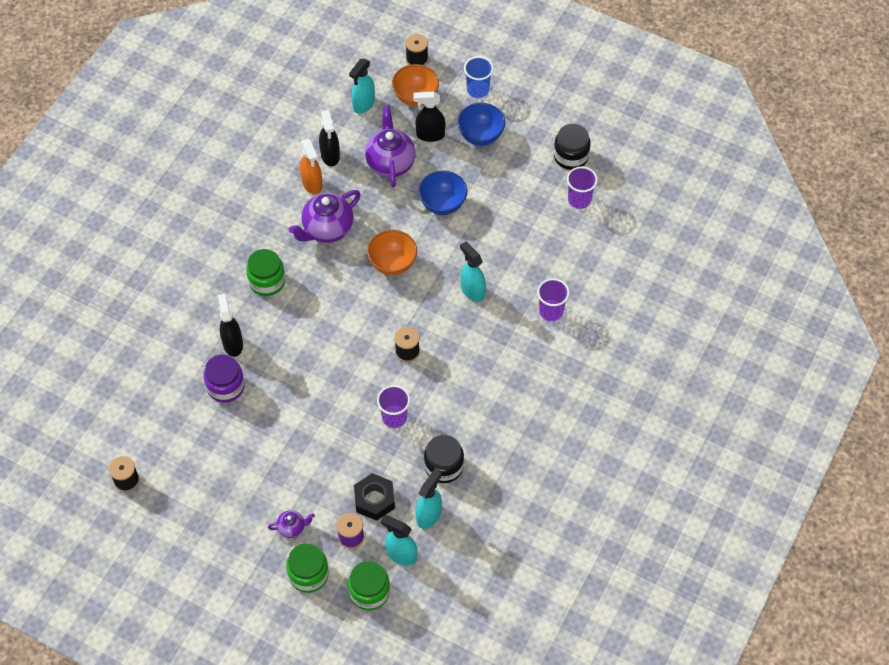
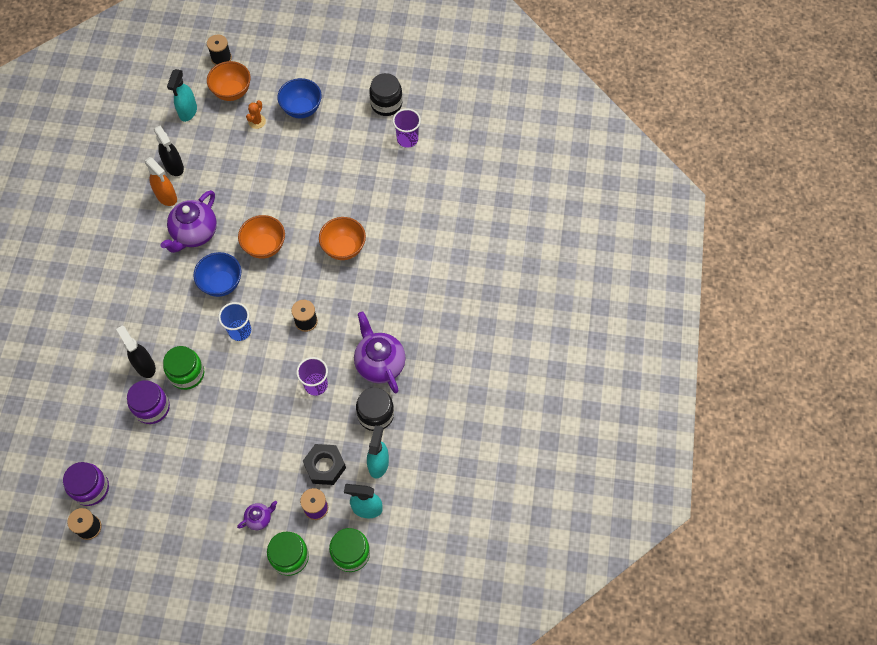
camera: 20 degrees left, 5 degrees up
(141, 444) = (91, 488): none -> purple jar
(267, 281) = (156, 298): green jar -> green jar (187, 374)
(390, 163) = (230, 157): purple teapot -> purple teapot (380, 364)
(430, 135) = (257, 121): black spray bottle -> orange cactus
(442, 204) = (290, 179): blue bowl -> blue bowl (221, 284)
(472, 290) = (344, 248): turquoise spray bottle -> orange bowl
(478, 90) = (285, 69): blue cup -> blue cup (240, 331)
(551, 311) = (419, 244): purple cup -> none

